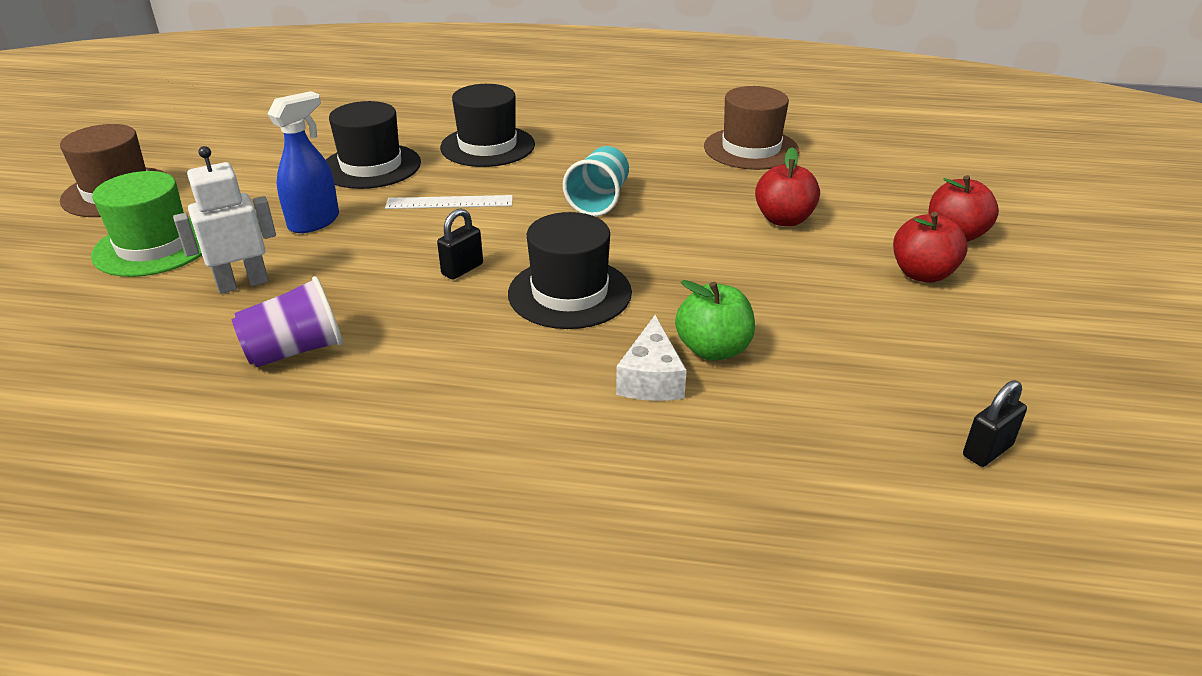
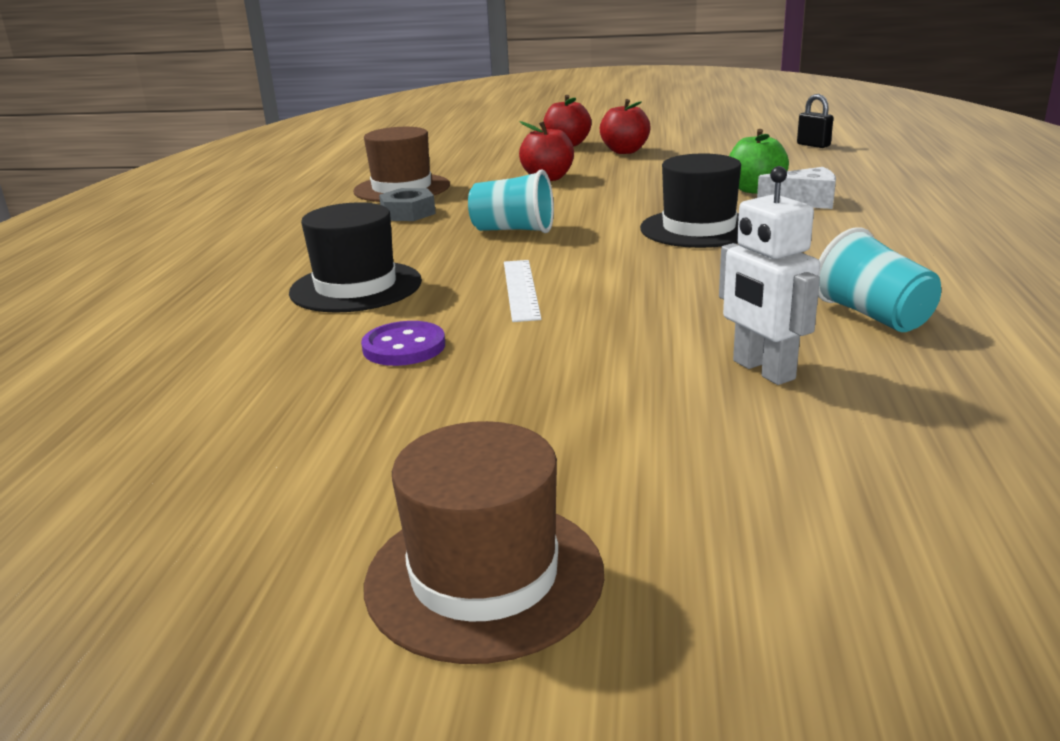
camera: 90 degrees left, 10 degrees down
(154, 246) = (692, 464): green hat -> none
(296, 350) = (873, 316): purple cup -> turquoise cup
(314, 222) = (584, 356): blue spray bottle -> none
(371, 166) = (404, 347): black hat -> purple button
(462, 269) = (675, 268): black padlock -> none
(666, 155) = (408, 213): none -> grey nut

